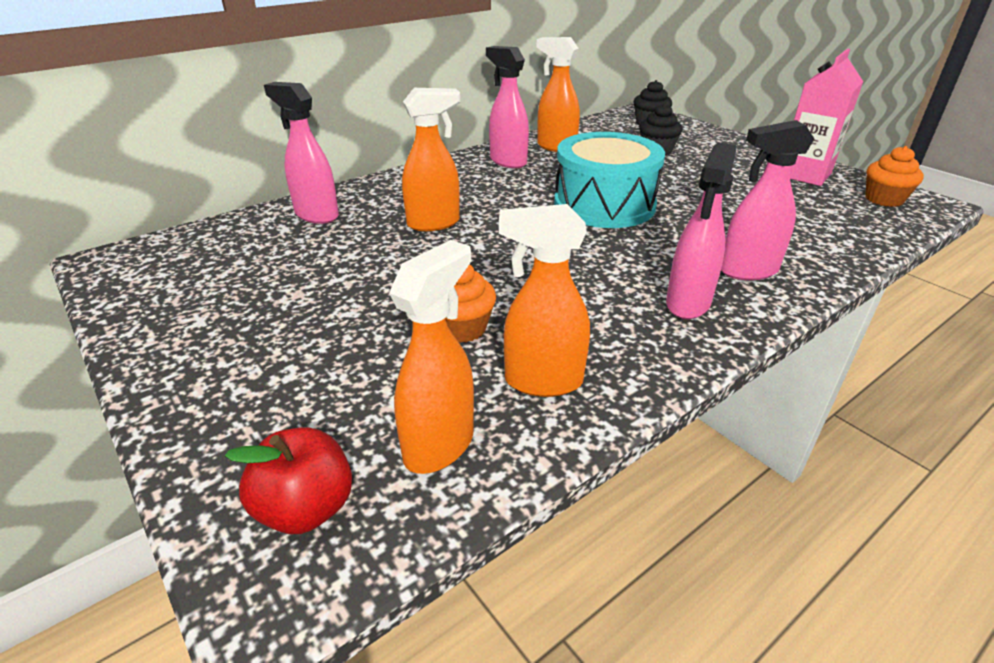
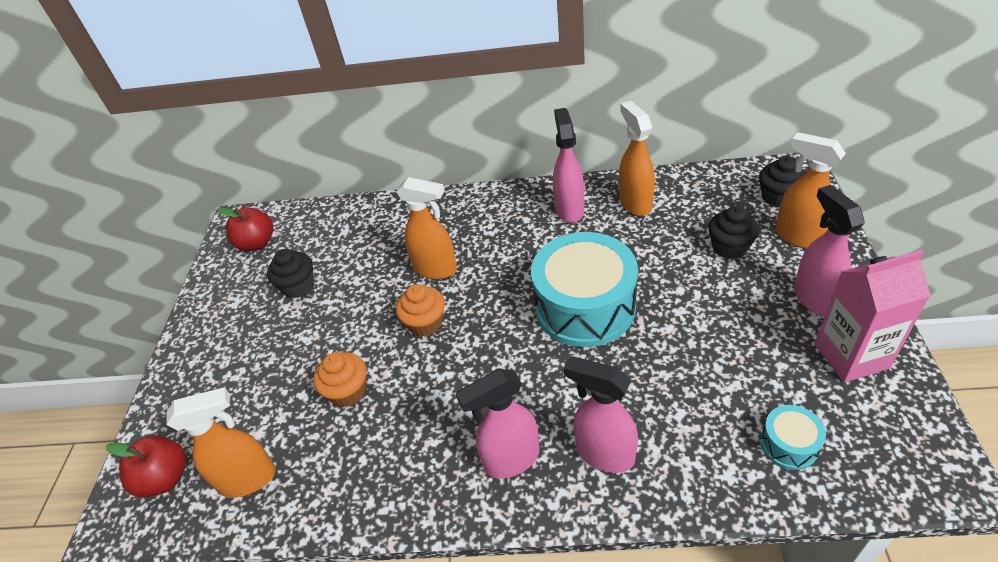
camera: 45 degrees right, 10 degrees up
(166, 268) = (257, 243): none -> red apple
(279, 280) = (298, 286): none -> black cupcake
(316, 215) = (374, 223): pink spray bottle -> pink spray bottle (814, 298)
(542, 381) = (342, 468): orange spray bottle -> orange spray bottle (798, 236)
(841, 221) = (789, 444): none -> turquoise drum
(884, 199) = (893, 440): orange cupcake -> orange cupcake (425, 323)

